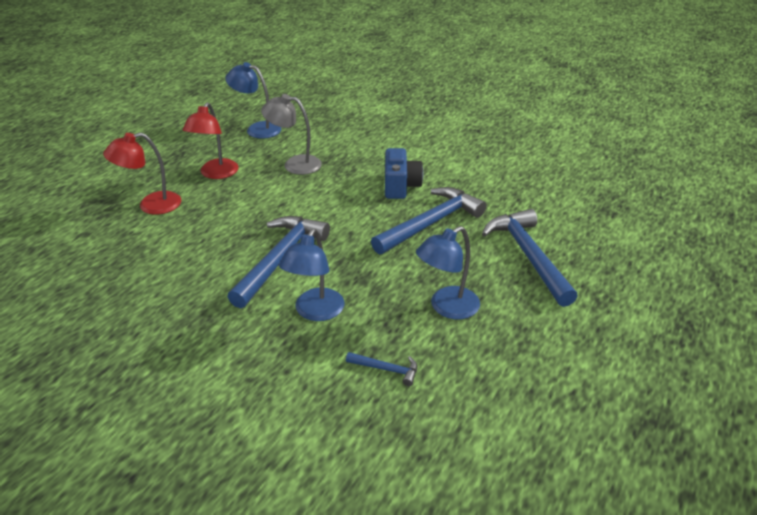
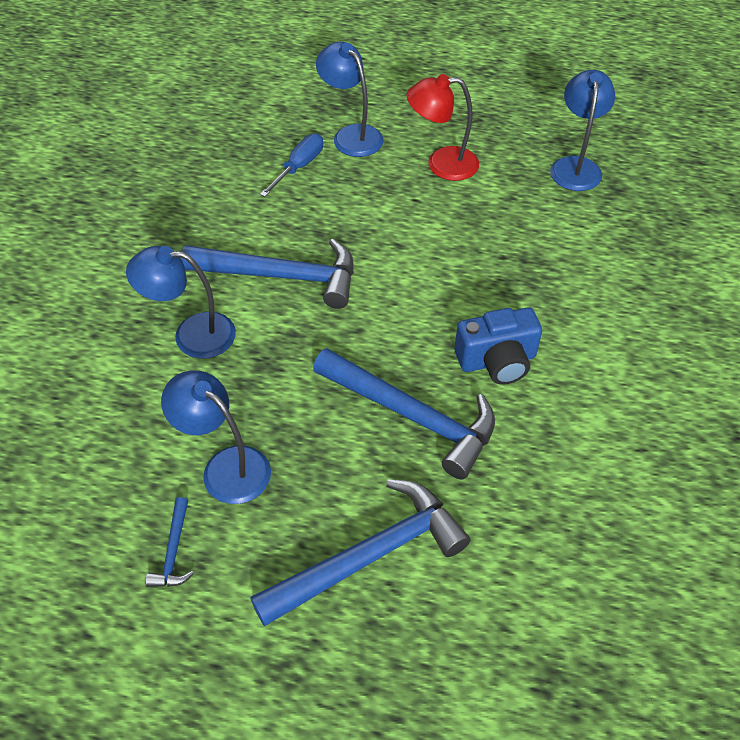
camera: 75 degrees right, 15 degrees up
(151, 205) = (351, 135): red lamp -> blue lamp
(166, 235) = (299, 167): none -> blue screwdriver
(294, 164) = (501, 230): grey lamp -> none
(386, 369) = (105, 423): blue hammer -> blue hammer (173, 551)

